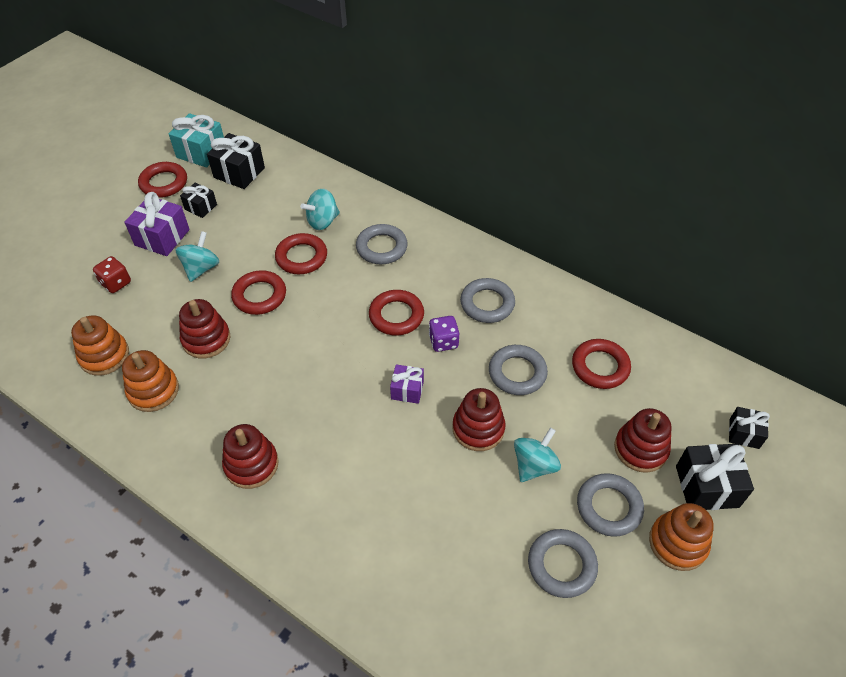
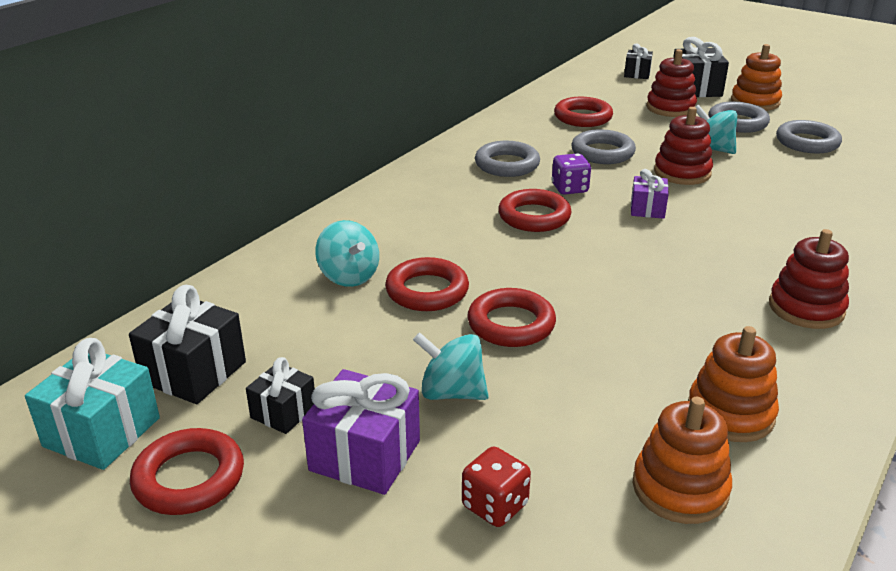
camera: 90 degrees left, 20 degrees down
(206, 339) = (610, 369): red stacking toy -> none
(381, 247) = (410, 228): grey ring -> none

